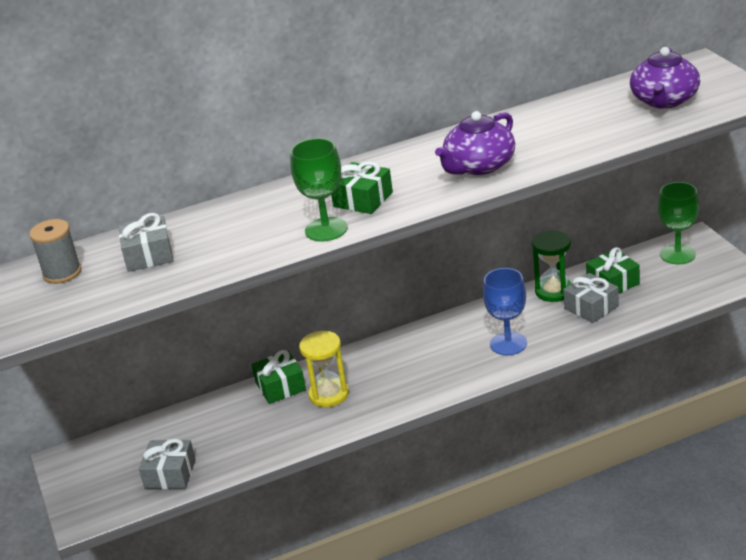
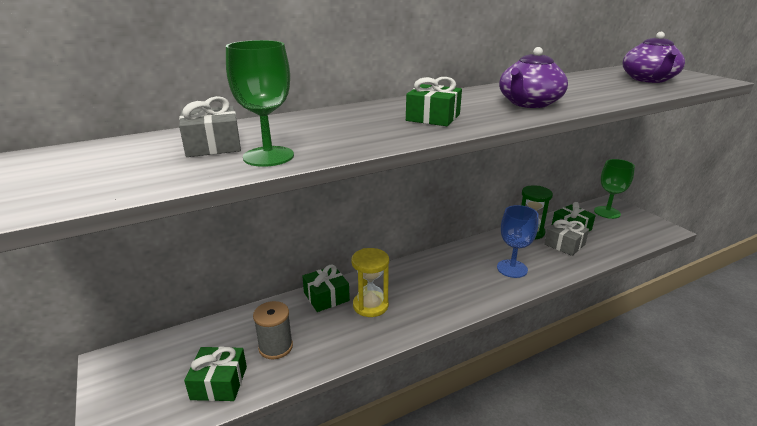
camera: 10 degrees left, 5 degrees down
(62, 273) = (108, 155): grey spool -> grey spool (275, 347)
(170, 474) = (219, 383): grey gift -> green gift
(326, 229) = (406, 134): green goblet -> green goblet (268, 156)

